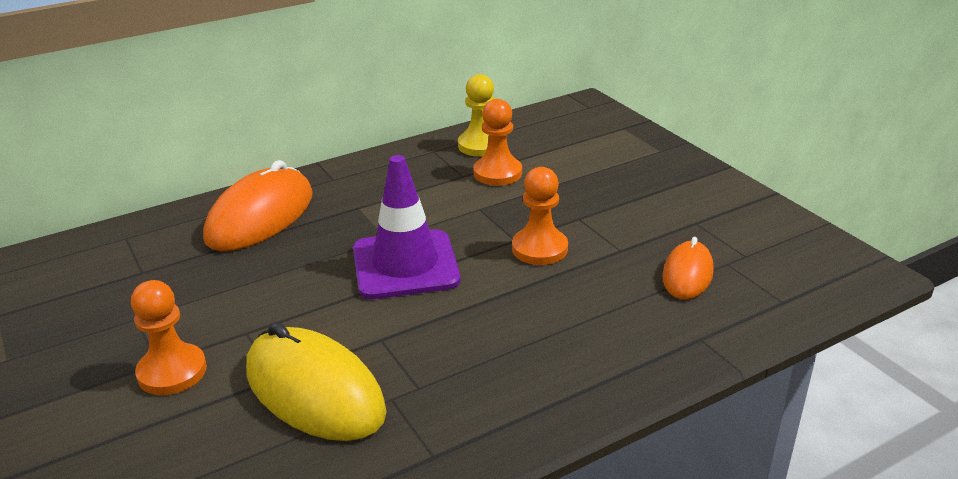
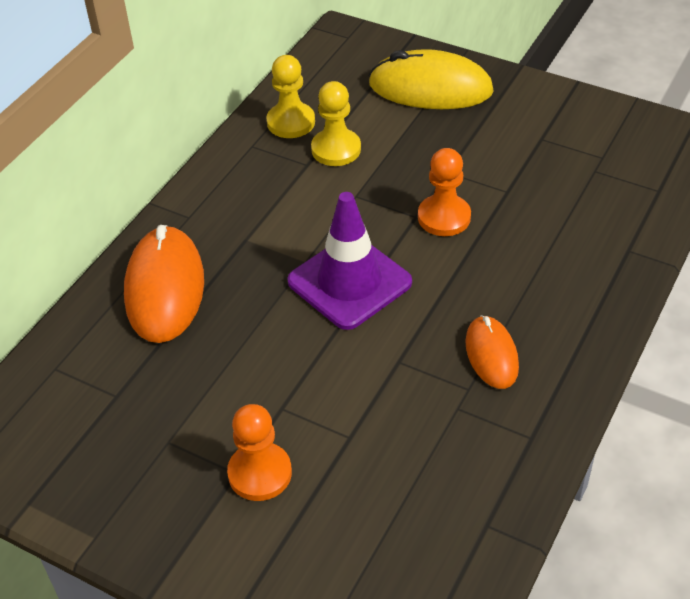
camera: 30 degrees left, 15 degrees up
(314, 391) = (394, 431): yellow mouse -> yellow mouse (430, 88)
(497, 173) = (336, 149): orange pawn -> yellow pawn
(687, 274) = (575, 194): orange mouse -> orange mouse (491, 355)

